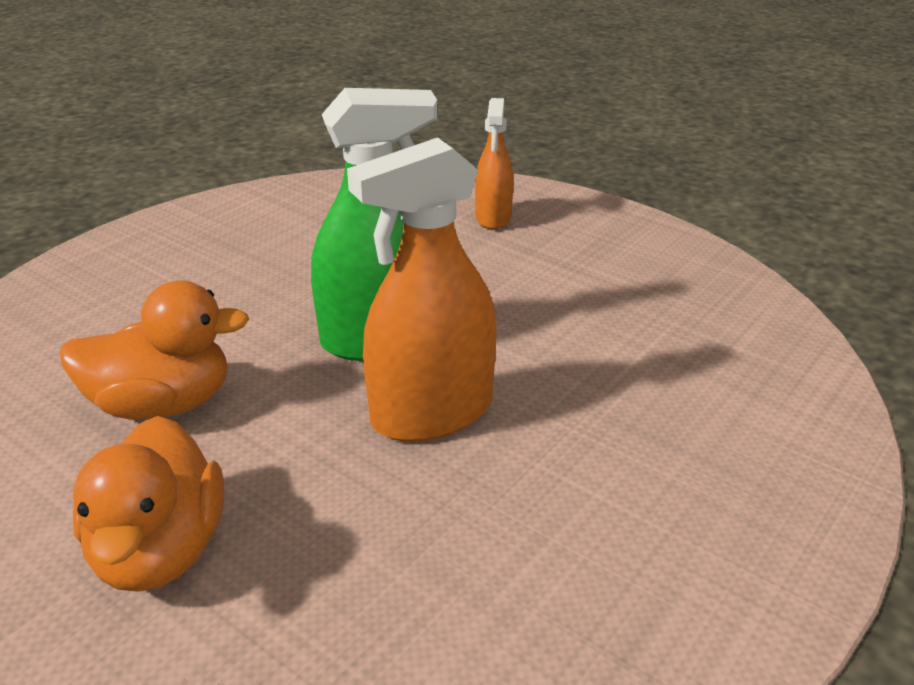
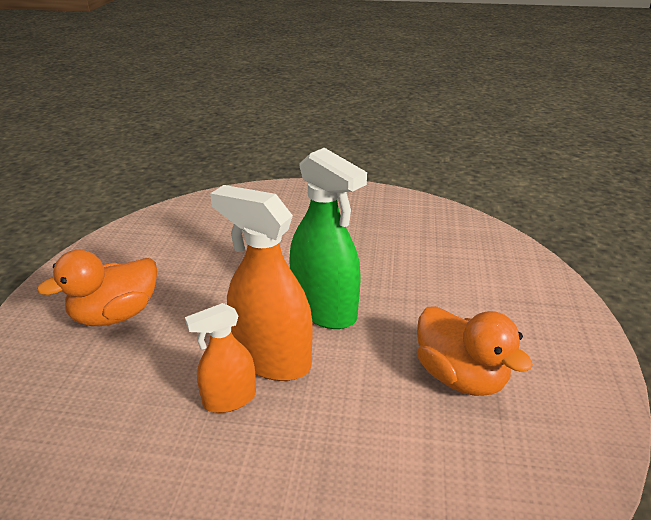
camera: 60 degrees right, 0 degrees up
(162, 405) = (215, 266): orange duck -> orange duck (460, 376)
(493, 218) = (512, 299): orange spray bottle -> orange spray bottle (229, 399)

